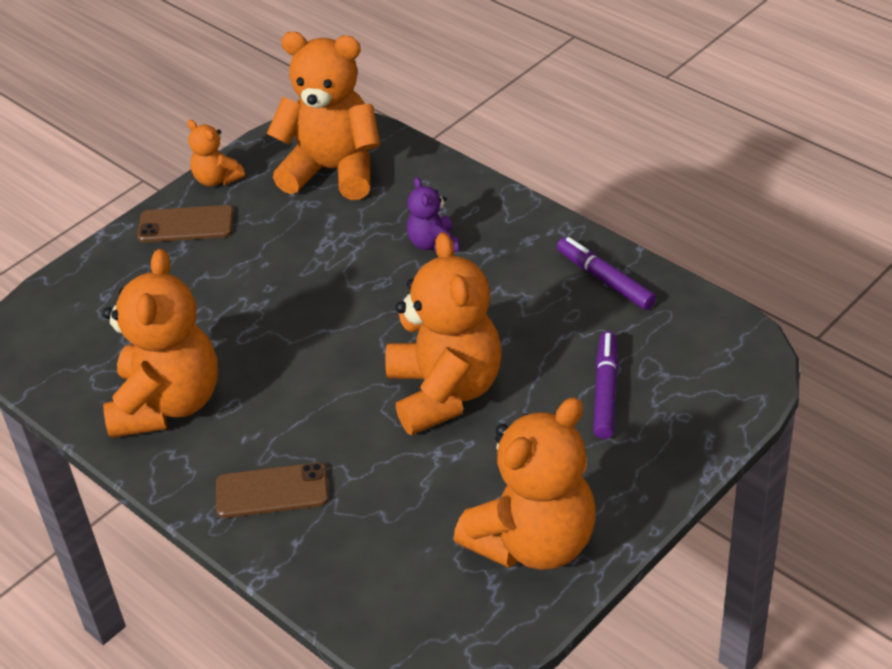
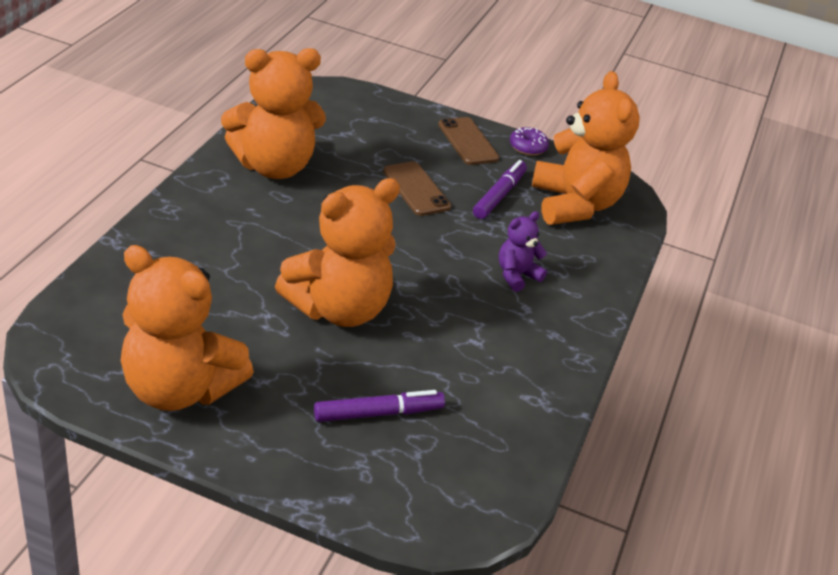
camera: 60 degrees right, 5 degrees down
(217, 179) = (527, 147): orange teddy bear -> purple donut
(272, 491) = (200, 231): brown phone -> brown phone (416, 189)
(605, 280) = (527, 394): purple marker -> purple marker (499, 195)

